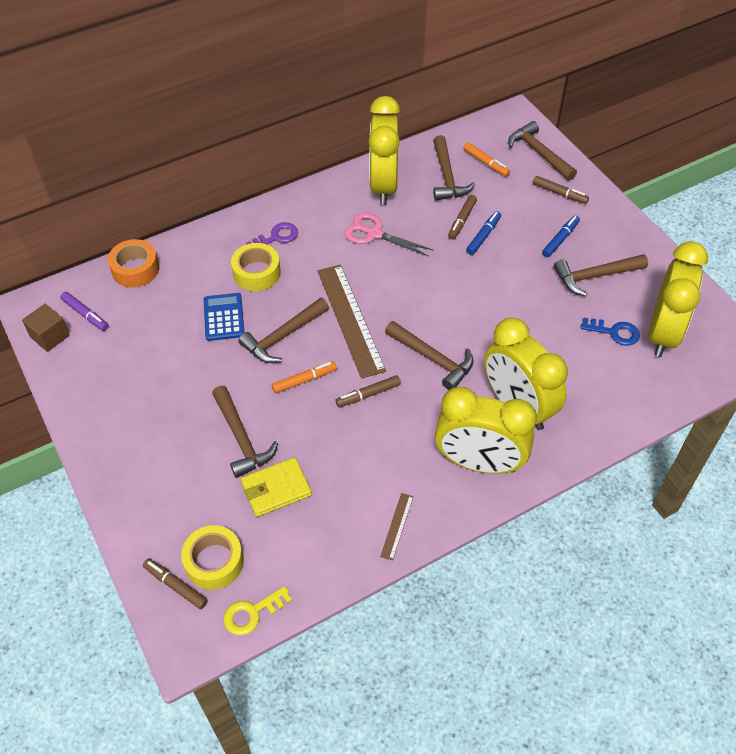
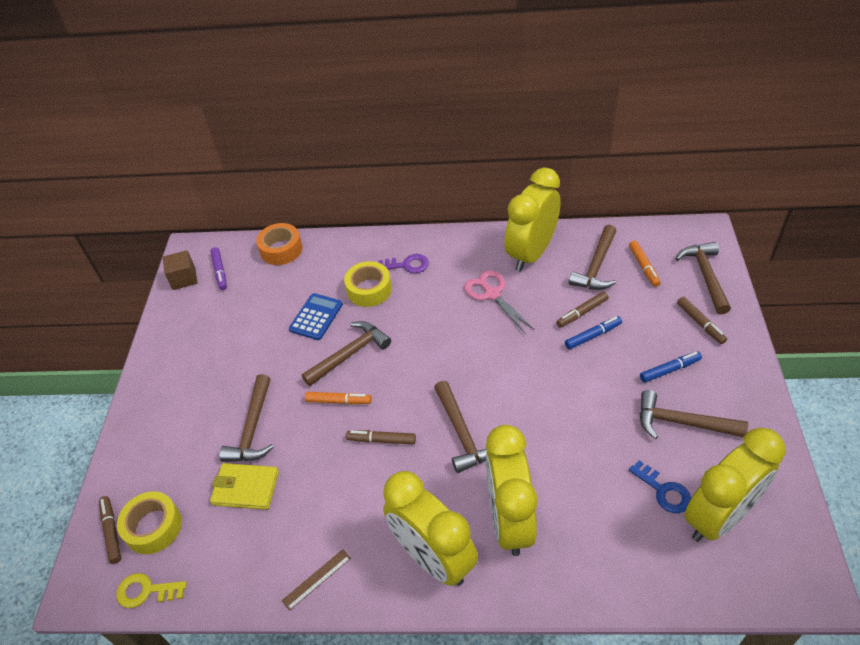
camera: 35 degrees right, 5 degrees down
(283, 336) = (350, 354): brown hammer -> brown hammer turned 150 degrees clockwise
(350, 319) = (416, 363): brown ruler -> none

